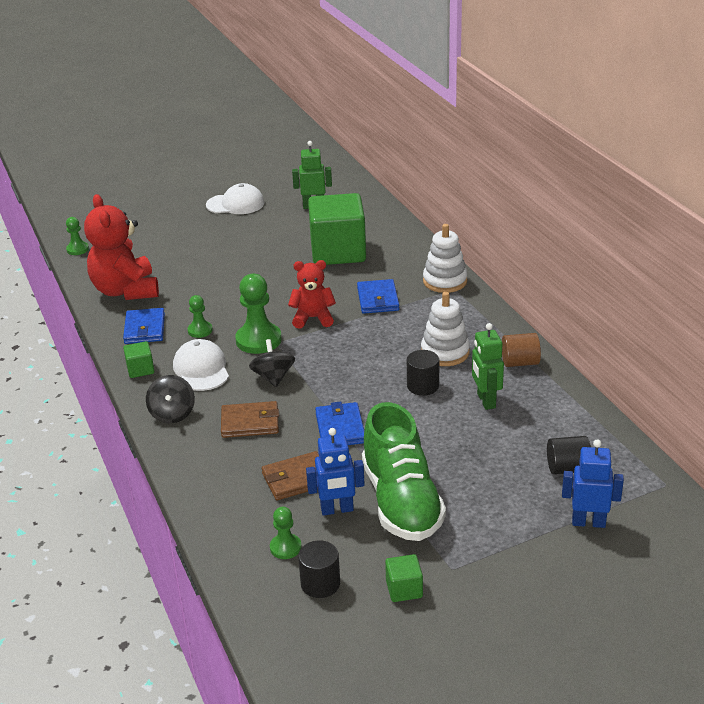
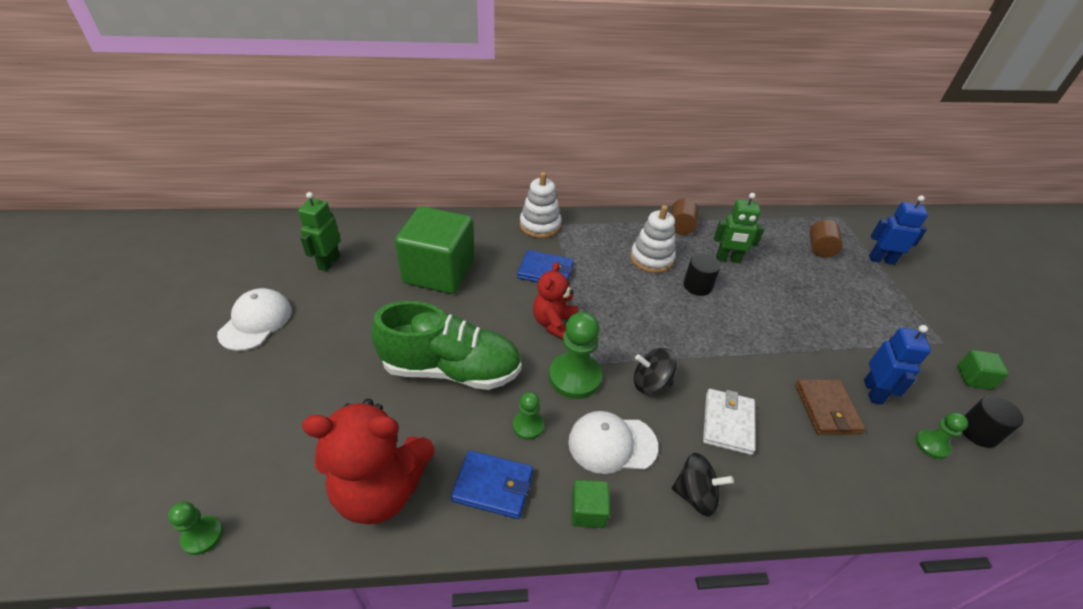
camera: 75 degrees left, 10 degrees up
(250, 422) = (728, 423): brown wallet -> white wallet
(340, 428) = (750, 355): blue wallet -> none
(401, 501) = (860, 346): green shoe -> green shoe (451, 369)
(568, 468) = (820, 249): black cylinder -> brown cylinder
(588, 522) = (881, 260): blue robot -> blue robot turned 75 degrees clockwise

